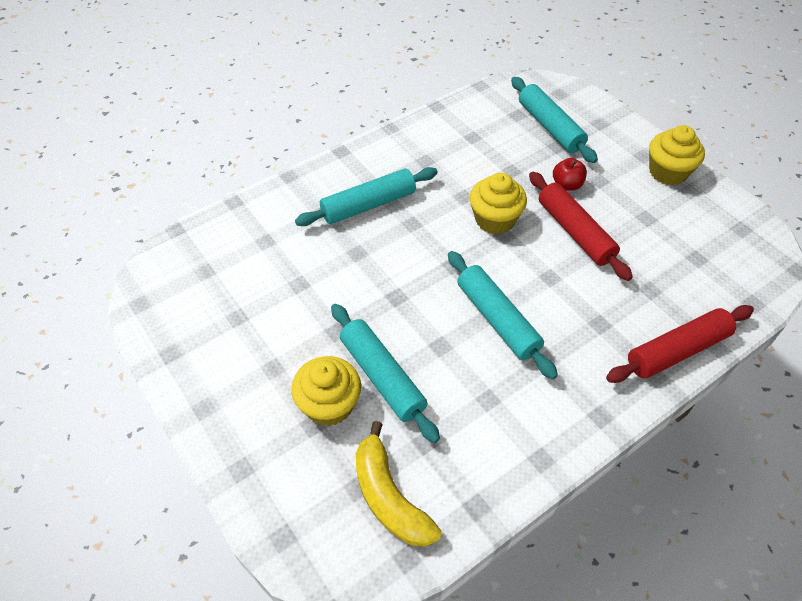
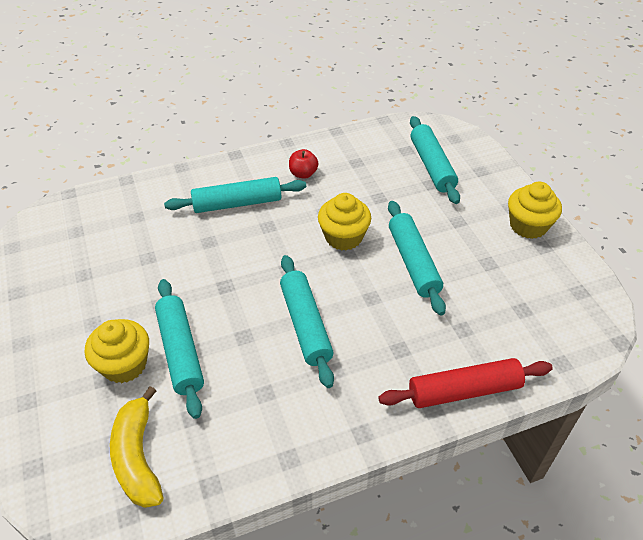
camera: 15 degrees right, 5 degrees down
(567, 185) = (424, 219): red apple -> red apple (303, 174)
(575, 232) = (413, 262): red rolling pin -> turquoise rolling pin

